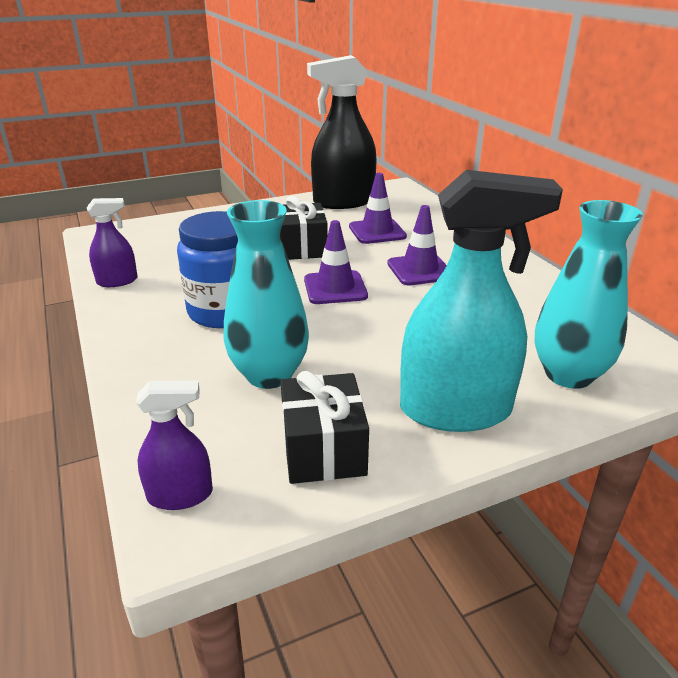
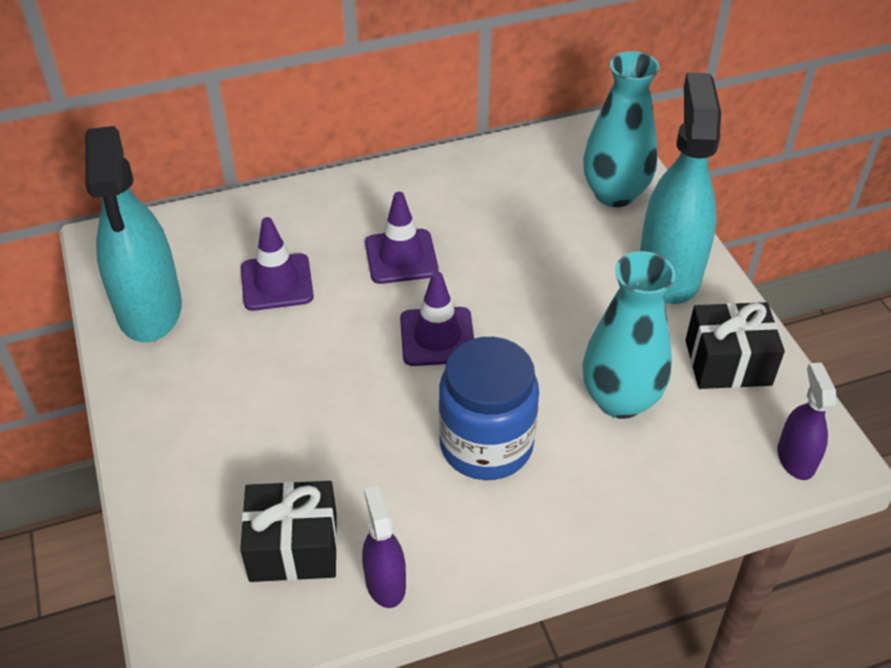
camera: 85 degrees left, 15 degrees up
(302, 247) = (312, 365): black gift -> black gift (293, 547)
(343, 202) = (150, 309): black spray bottle -> turquoise spray bottle

